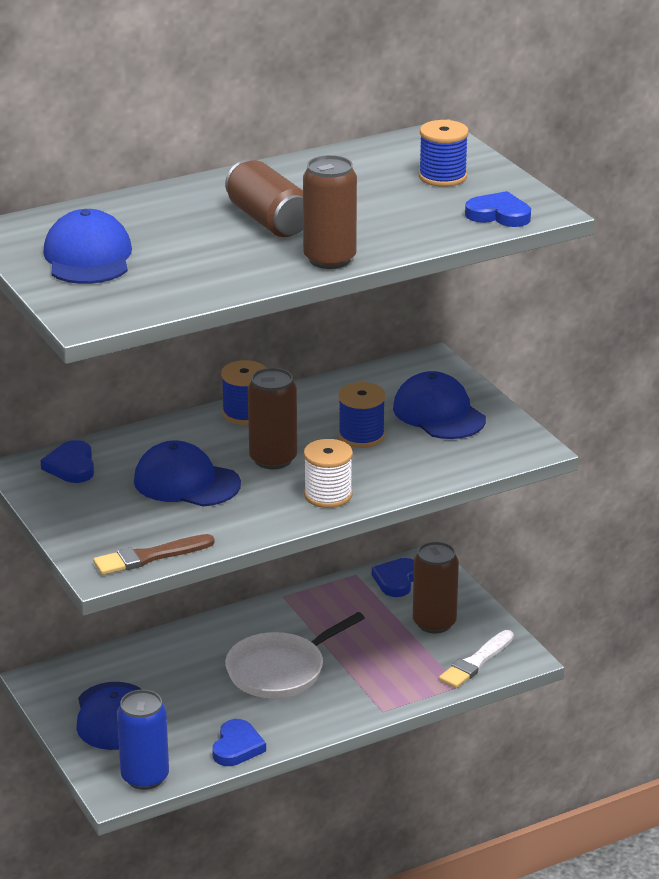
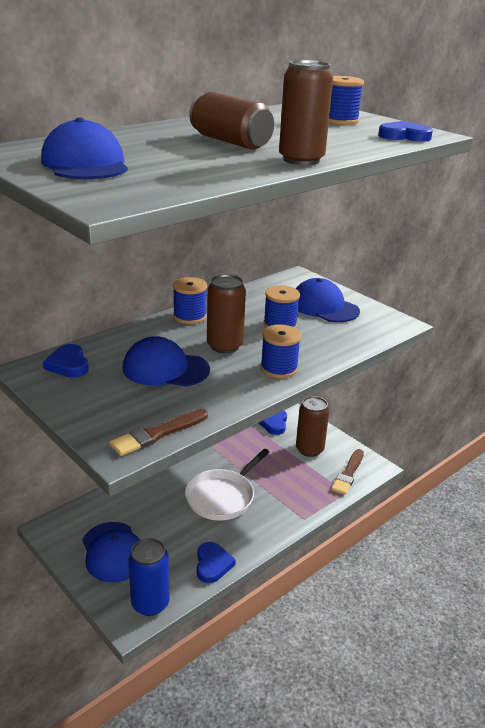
camera: 15 degrees left, 0 degrees up
(328, 495) = (279, 368): white spool -> blue spool
(476, 662) = (348, 473): white brush -> brown brush

